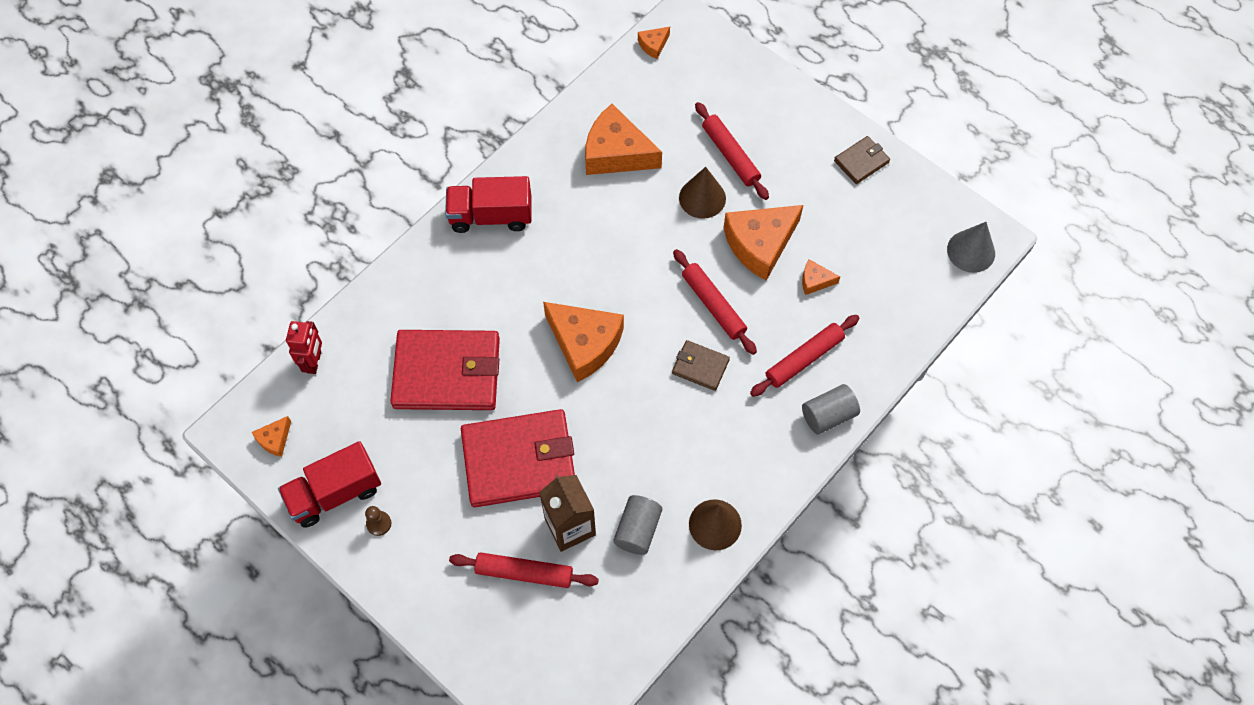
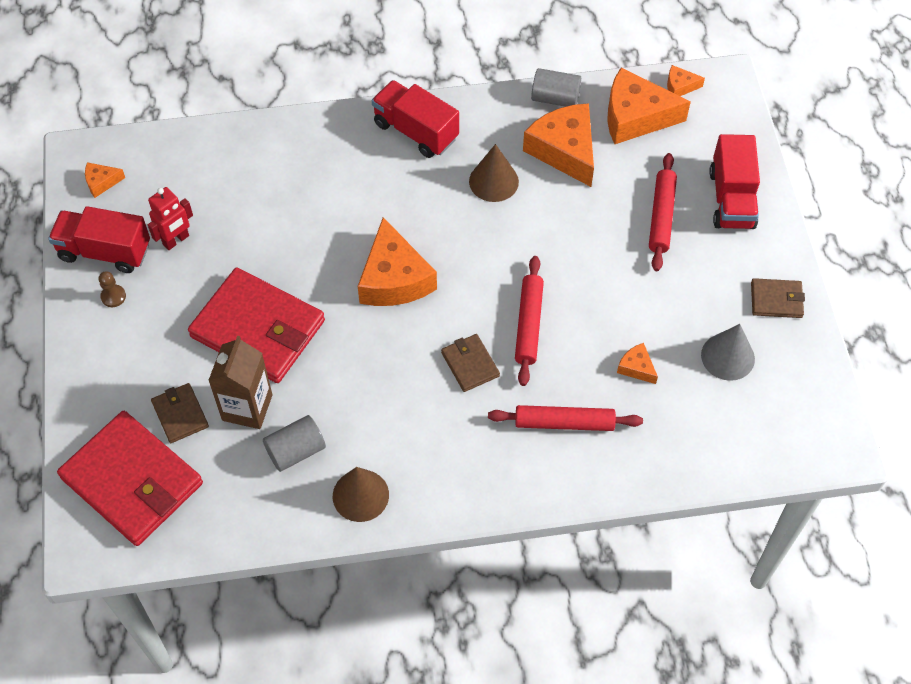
camera: 40 degrees right, 5 degrees down
(314, 362) = (181, 147): red robot -> red robot (176, 240)
(447, 373) = (268, 224): red wallet -> red wallet (132, 481)
(524, 572) = (180, 414): red rolling pin -> brown wallet
(702, 198) = (603, 234): brown cone -> brown cone (493, 181)
(760, 244) = (617, 304): orange cheese -> orange cheese (635, 116)
(766, 107) = (731, 199): none -> red truck
(828, 415) = (540, 483): grey cylinder -> grey cylinder (555, 98)
(971, 251) = (807, 445): grey cone -> grey cone (727, 356)

